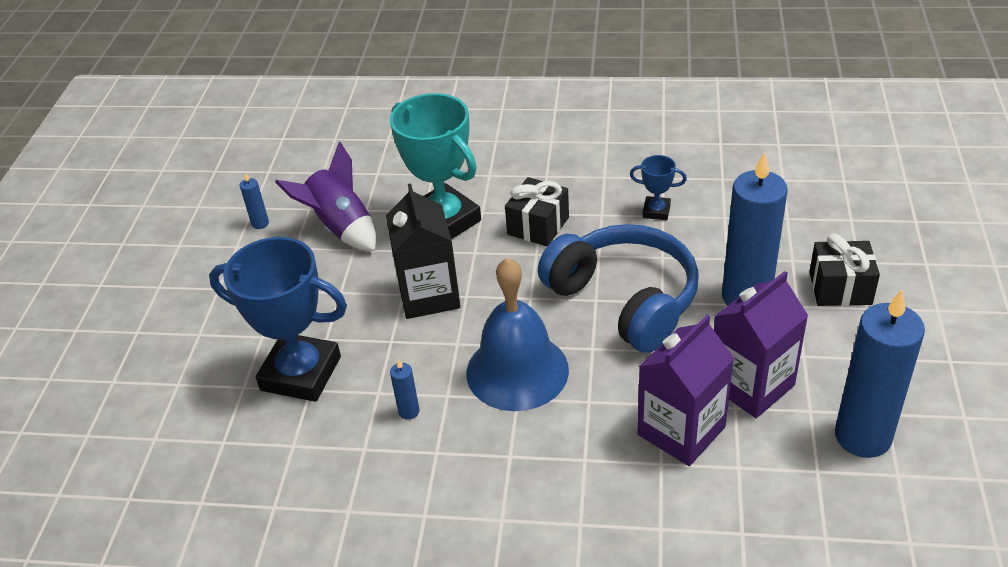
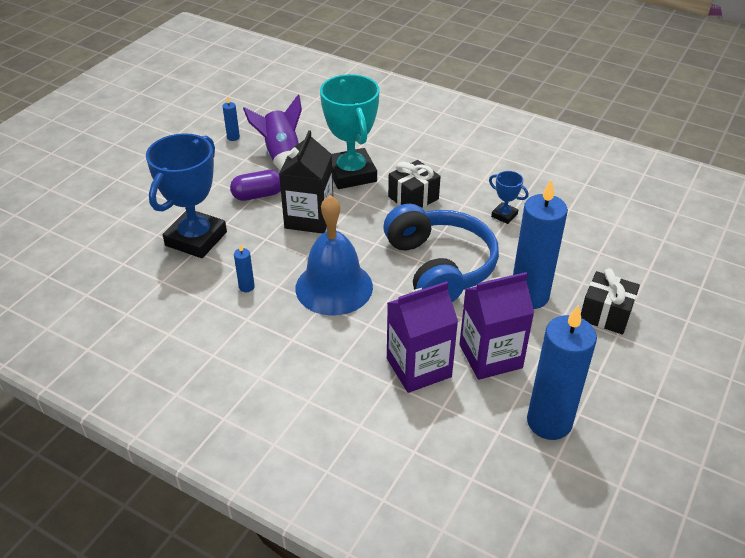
camera: 20 degrees right, 0 degrees up
(301, 373) = (196, 239): blue trophy -> blue trophy turned 75 degrees clockwise
(344, 288) = (258, 195): none -> purple capsule

